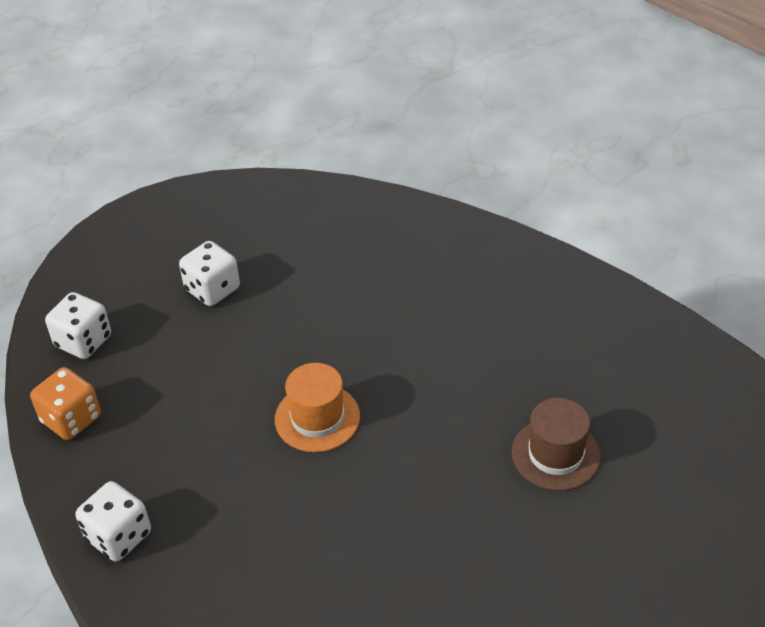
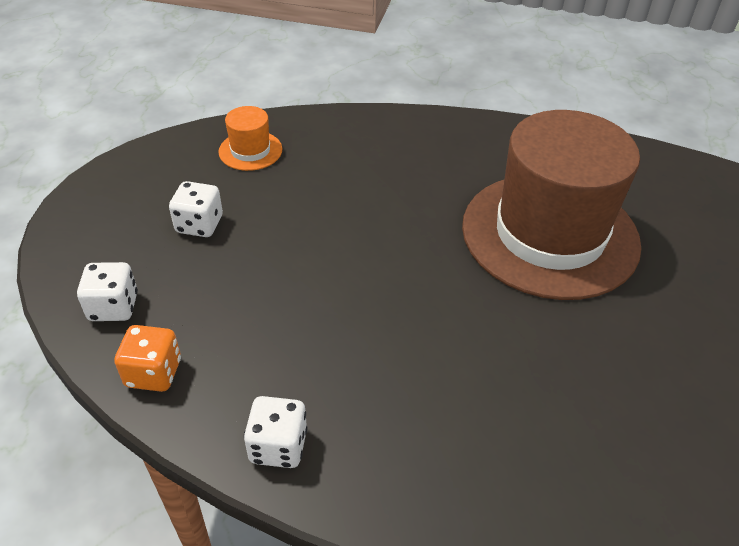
camera: 35 degrees left, 0 degrees up
(317, 418) = (365, 281): orange hat -> orange hat (250, 150)
(555, 454) = (550, 234): brown hat -> brown hat, size x2.49

